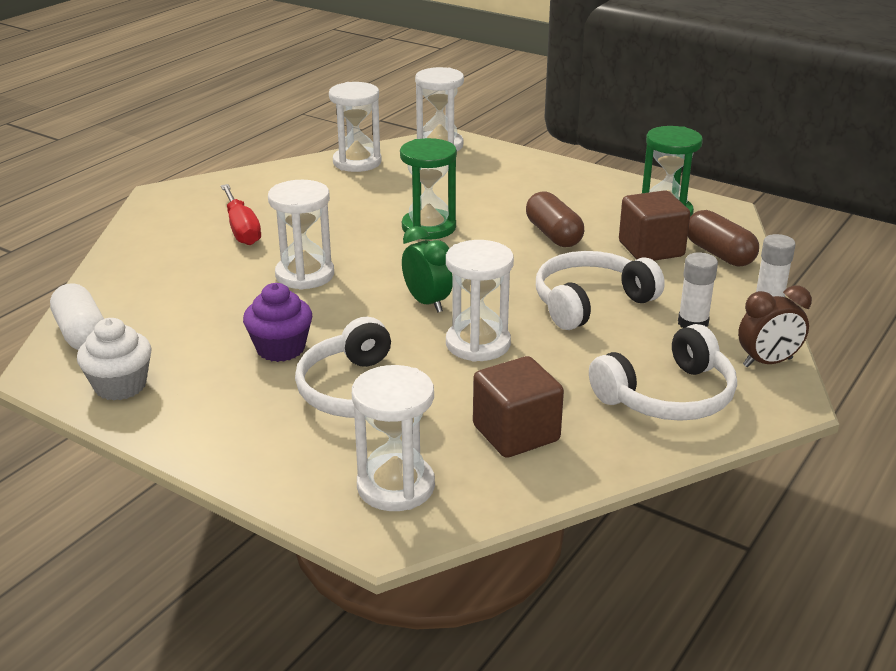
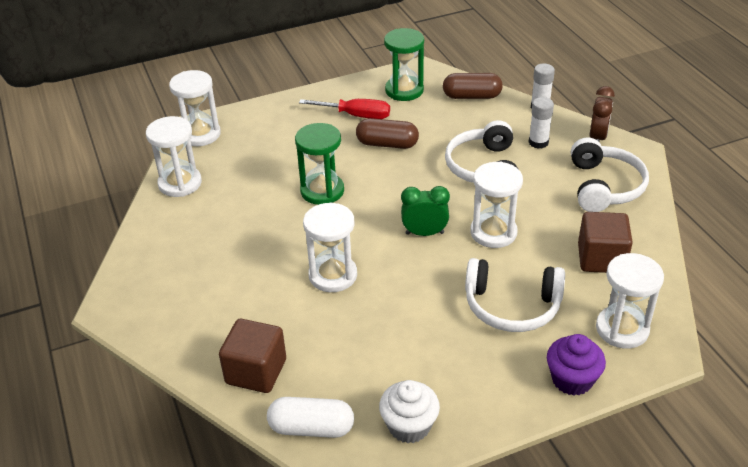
camera: 55 degrees left, 10 degrees up
(241, 229) = (226, 283): red screwdriver -> red screwdriver (356, 115)
(280, 348) = (425, 323): purple cupcake -> purple cupcake (572, 379)
(651, 249) = (443, 117): brown cube -> brown cube (256, 371)

